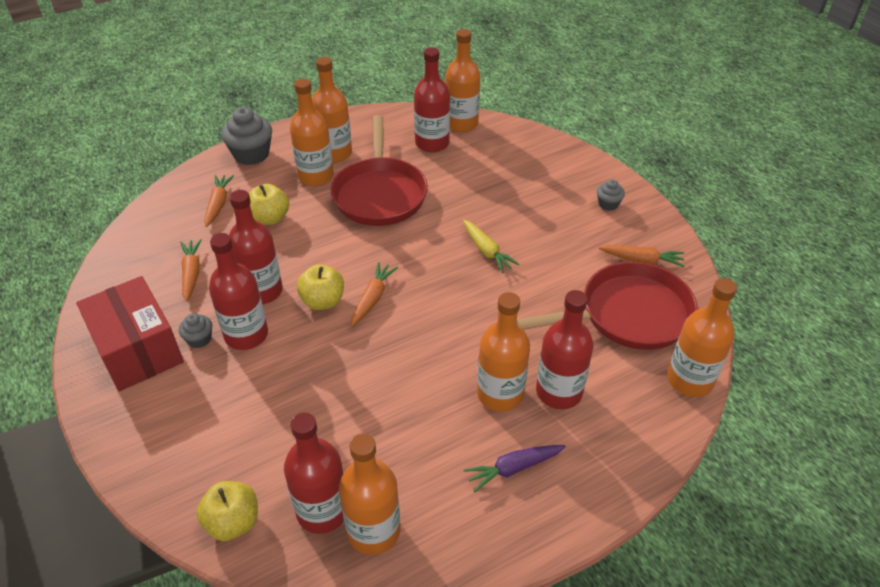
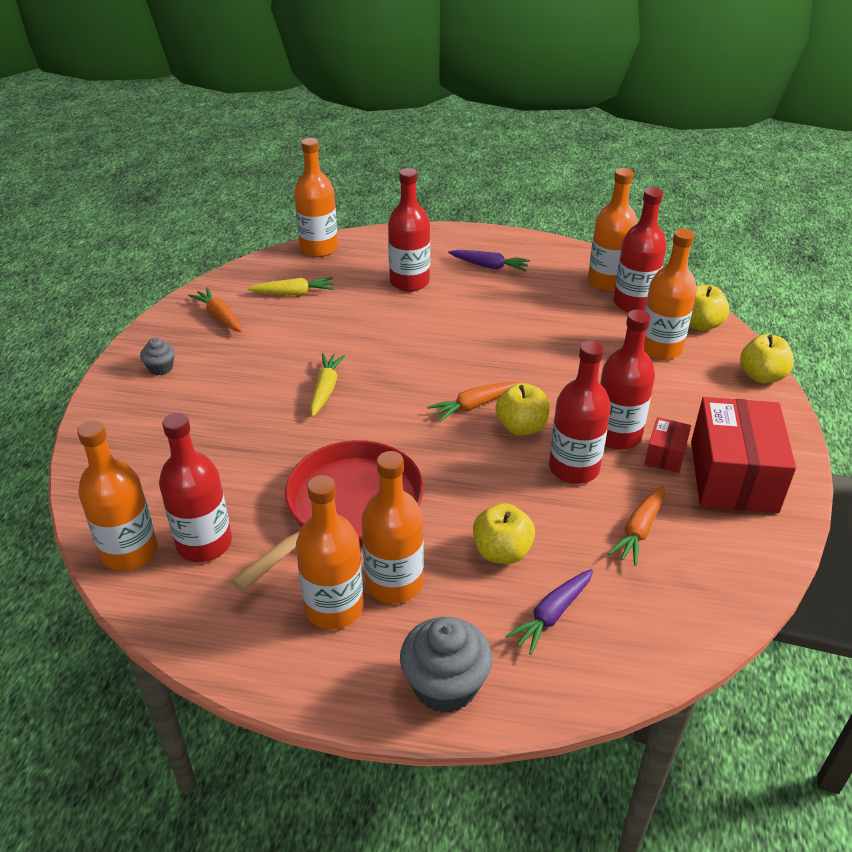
camera: 140 degrees left, 5 degrees down
(141, 480) = (761, 376): none -> yellow apple
(199, 339) = (665, 455): grey cupcake -> red box
(218, 204) = (551, 615): orange carrot -> purple carrot
(500, 394) = (450, 299): orange bottle -> orange bottle (660, 348)
(628, 314) = (293, 293): red pan -> yellow carrot

